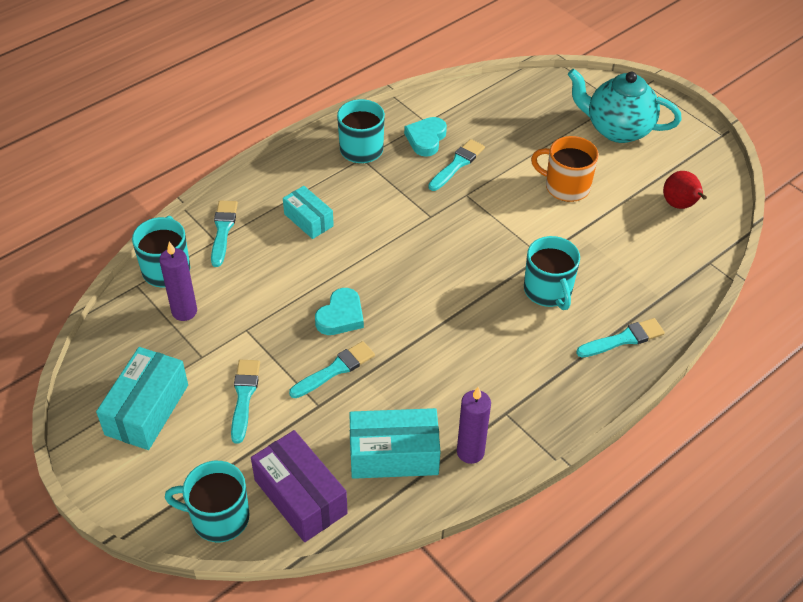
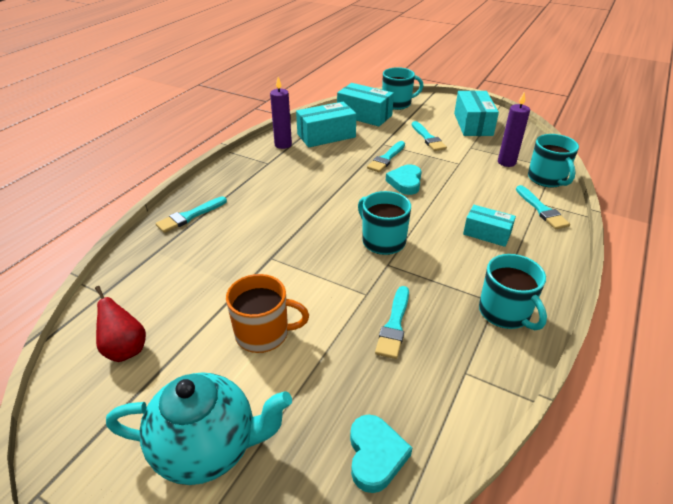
camera: 160 degrees right, 10 degrees down
(300, 496) = (364, 115): purple box -> turquoise box
(426, 139) = (448, 347): turquoise heart -> turquoise heart (375, 455)
(548, 291) = (257, 233): turquoise mug -> turquoise mug (382, 241)

